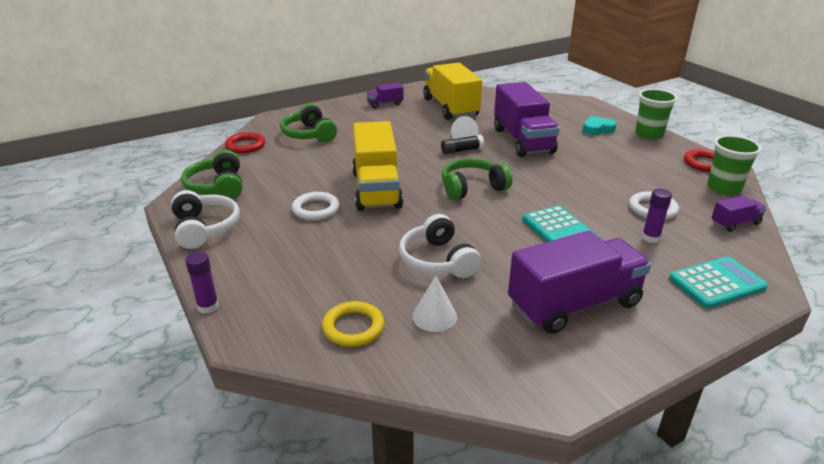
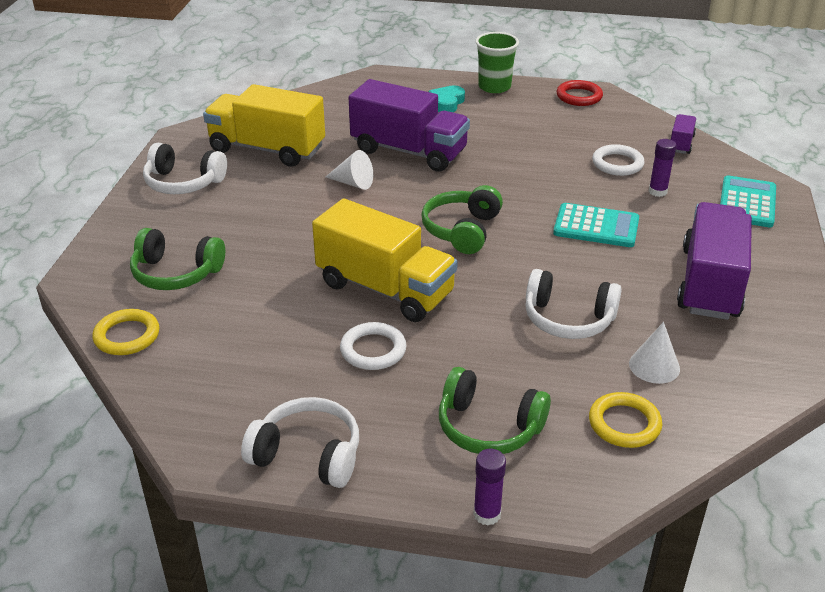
camera: 50 degrees left, 5 degrees up
(217, 187) = (212, 405): green headphones -> green headphones (488, 427)
(245, 146) = (127, 336): red ring -> yellow ring
(385, 104) = (183, 183): purple truck -> white headphones
(461, 150) = (377, 195): black glue stick -> none
(724, 188) = (626, 114): green cup -> none

